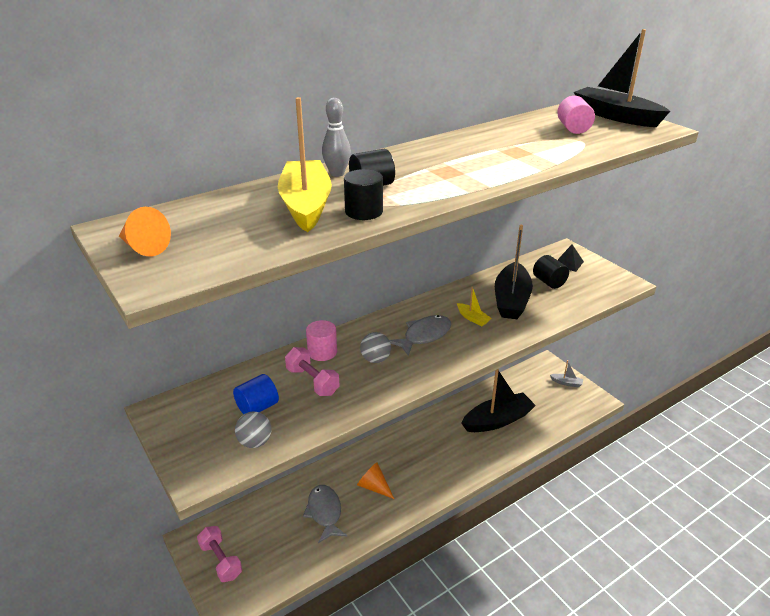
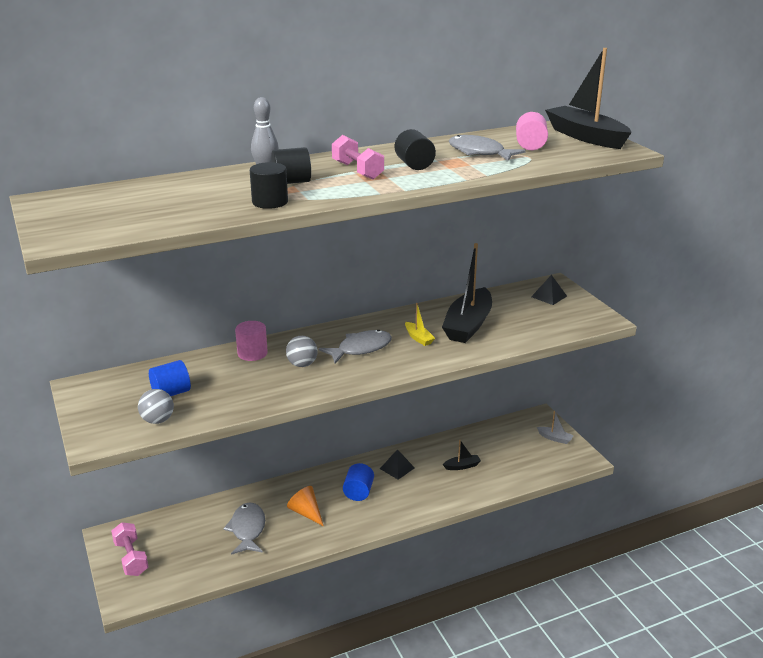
camera: 10 degrees right, 5 degrees down
(144, 247) = (62, 215): orange cone -> none
(306, 205) = (220, 193): yellow boat -> none
(312, 381) = (232, 377): pink dumbbell -> pink dumbbell (357, 171)
(415, 459) = (358, 492): none -> blue cylinder
(441, 429) = (397, 468): none -> black pyramid
(497, 420) = (462, 466): black boat -> black boat, size x0.44
(532, 139) = (479, 152): none -> grey fish
(549, 282) = (517, 312): black cylinder -> black cylinder (414, 165)

